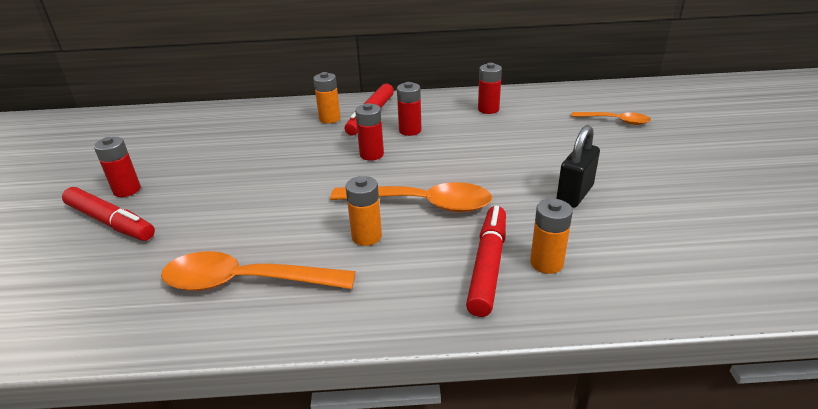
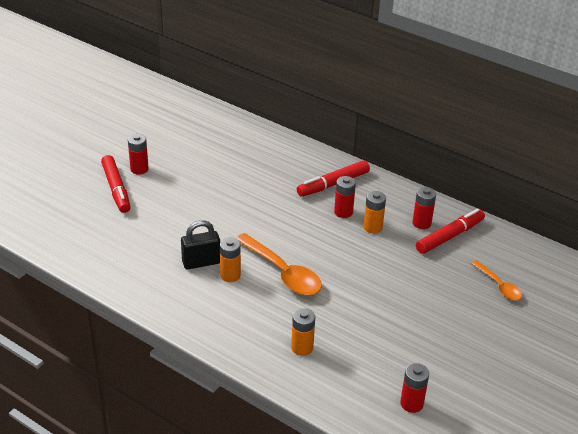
camera: 35 degrees right, 5 degrees up
(246, 282) = (149, 266): orange spoon -> none
(329, 119) = (303, 172): orange battery -> orange battery (372, 227)
(371, 154) = (296, 219): red battery -> red battery (411, 404)
(488, 265) = (270, 330): red marker -> red marker (450, 236)
(574, 194) = (379, 320): black padlock -> black padlock (201, 262)

